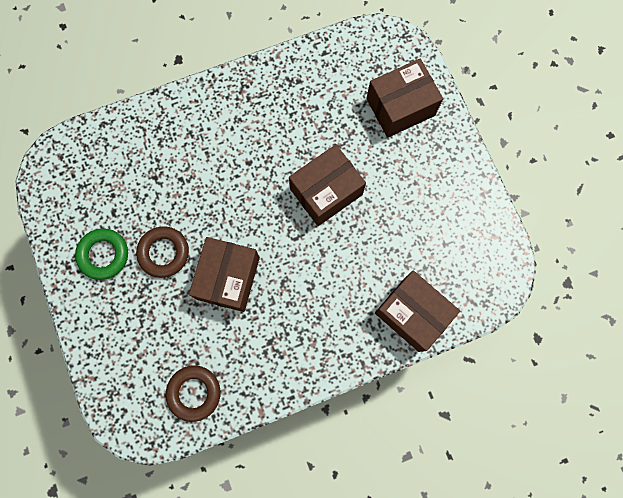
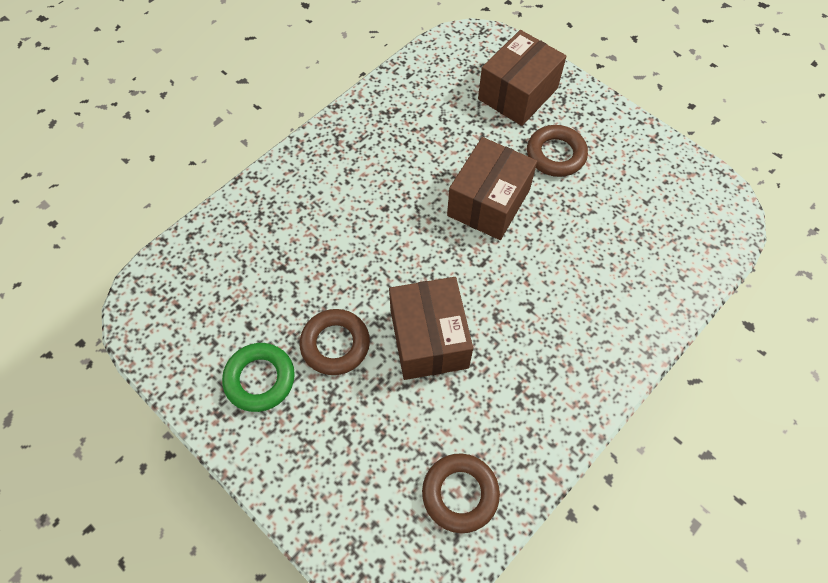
camera: 25 degrees left, 15 degrees down
(399, 174) = (555, 154): none -> brown ring
(412, 313) = (658, 285): brown box -> none

